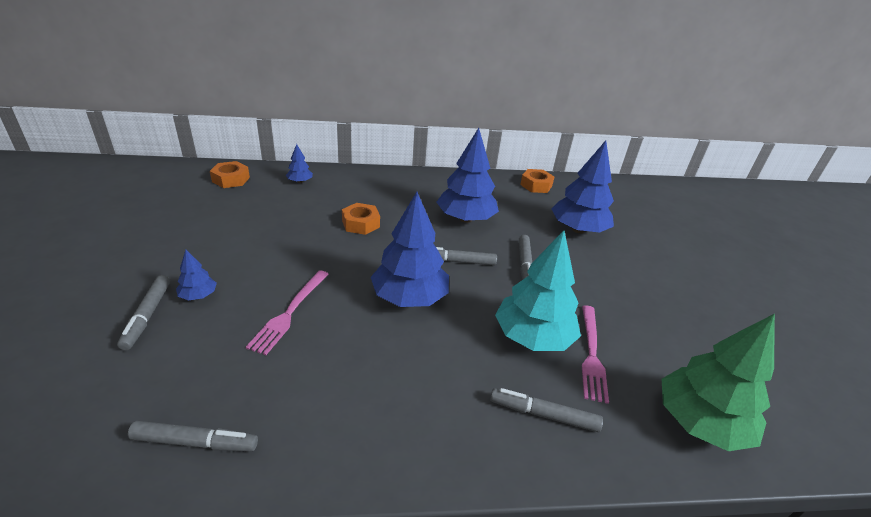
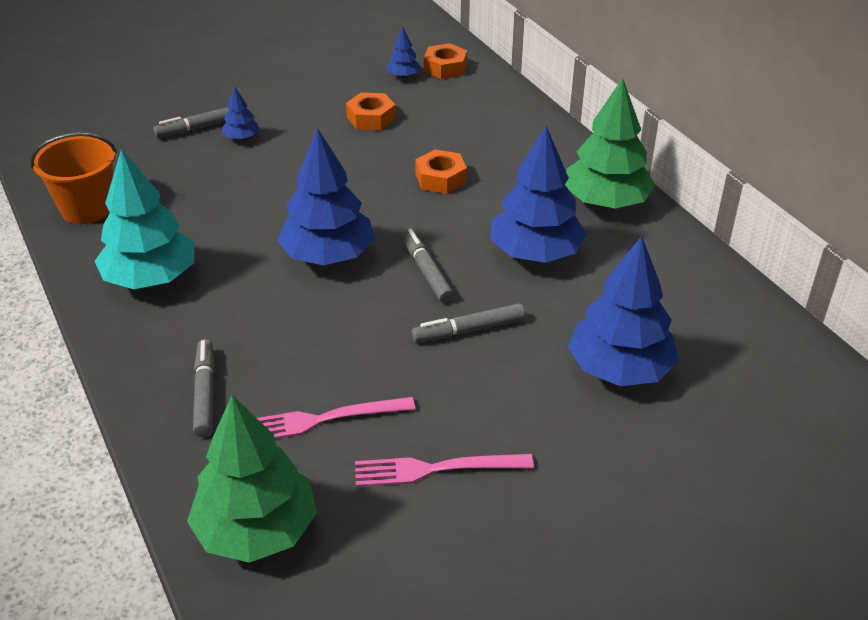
camera: 70 degrees right, 5 degrees up
(195, 442) = (87, 208): grey marker -> orange bucket
(289, 313) = (251, 192): pink fork -> pink fork (435, 469)
(300, 181) = (489, 107): blue tree -> blue tree (403, 76)
(435, 183) = (606, 202): none -> green tree
(533, 337) = (322, 364): turquoise tree -> turquoise tree (151, 278)
(536, 185) = (721, 299): orange nut -> orange nut (371, 118)

